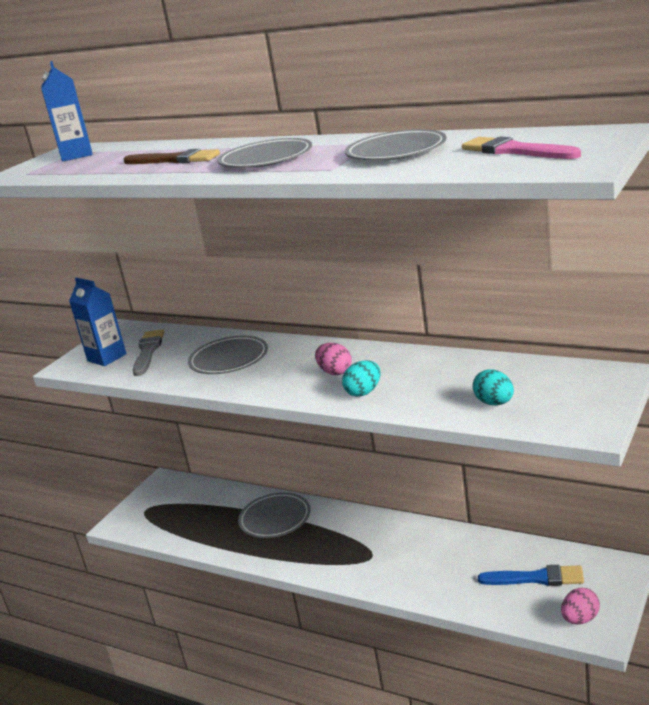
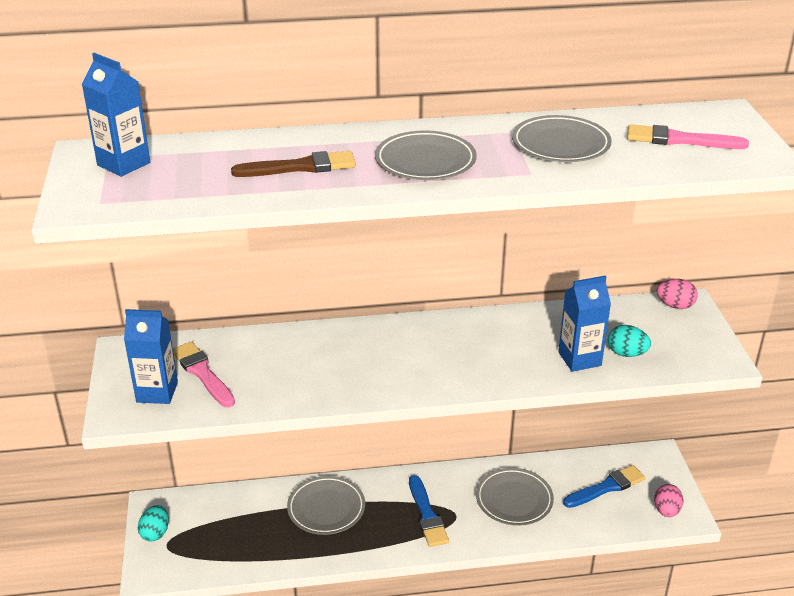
camera: 40 degrees left, 10 degrees up
(148, 351) = (202, 373): grey brush -> pink brush
(229, 359) = (316, 362): grey plate -> grey plate (514, 500)
(335, 372) = (448, 353): pink egg -> pink egg (675, 305)
(347, 548) = (427, 515): none -> blue brush
(364, 392) = (502, 369): turquoise egg -> turquoise egg (155, 533)
(443, 398) = (579, 359): none -> blue carton

